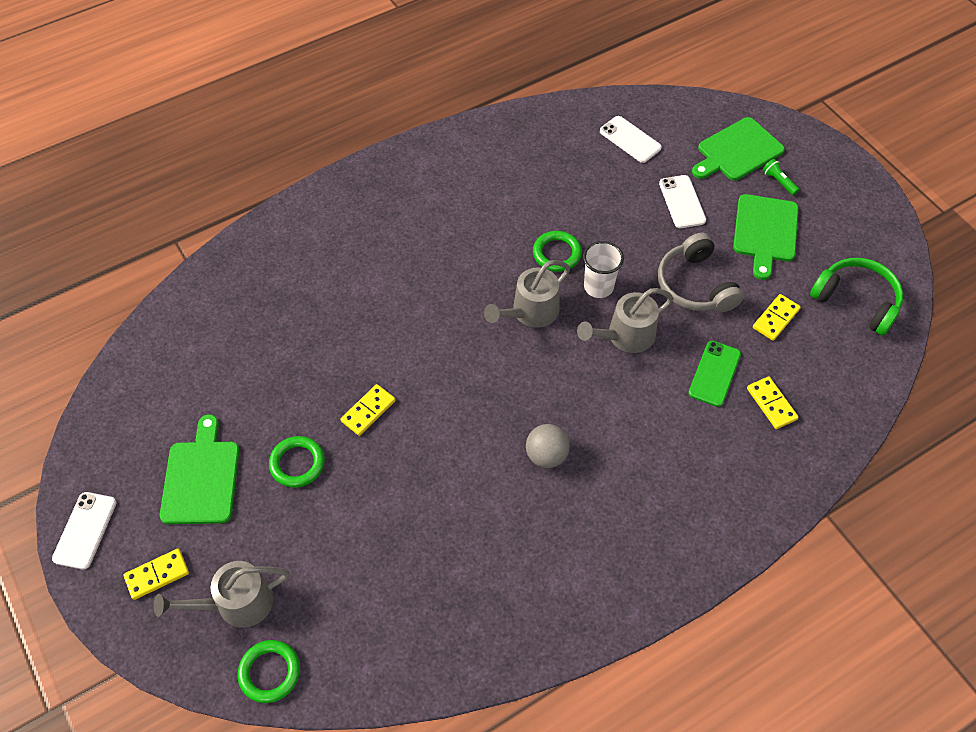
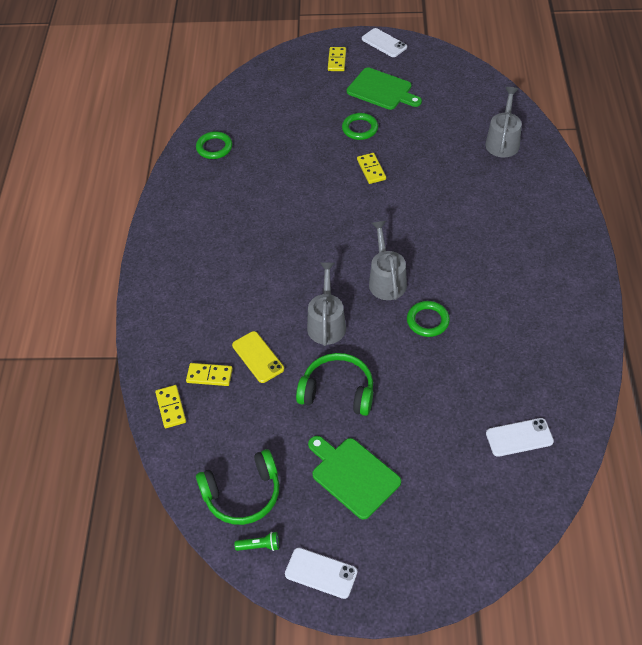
camera: 125 degrees right, 5 degrees down
(236, 603) = (297, 82): grey watering can -> grey watering can (503, 141)
(270, 672) = (251, 83): green ring -> green ring (214, 147)
(546, 455) = (274, 236): grey ball -> none
(598, 287) = (380, 330): white cup -> none
(682, 202) = (424, 434): white phone -> white phone (321, 573)
(695, 285) = (337, 391): grey headphones -> green headphones
(714, 373) = (258, 357): green phone -> yellow phone
(737, 151) = (454, 516): green cutting board -> none
(776, 319) = (270, 425): yellow domino -> yellow domino (171, 407)
(778, 181) = (398, 525): green flashlight -> green flashlight (259, 546)

